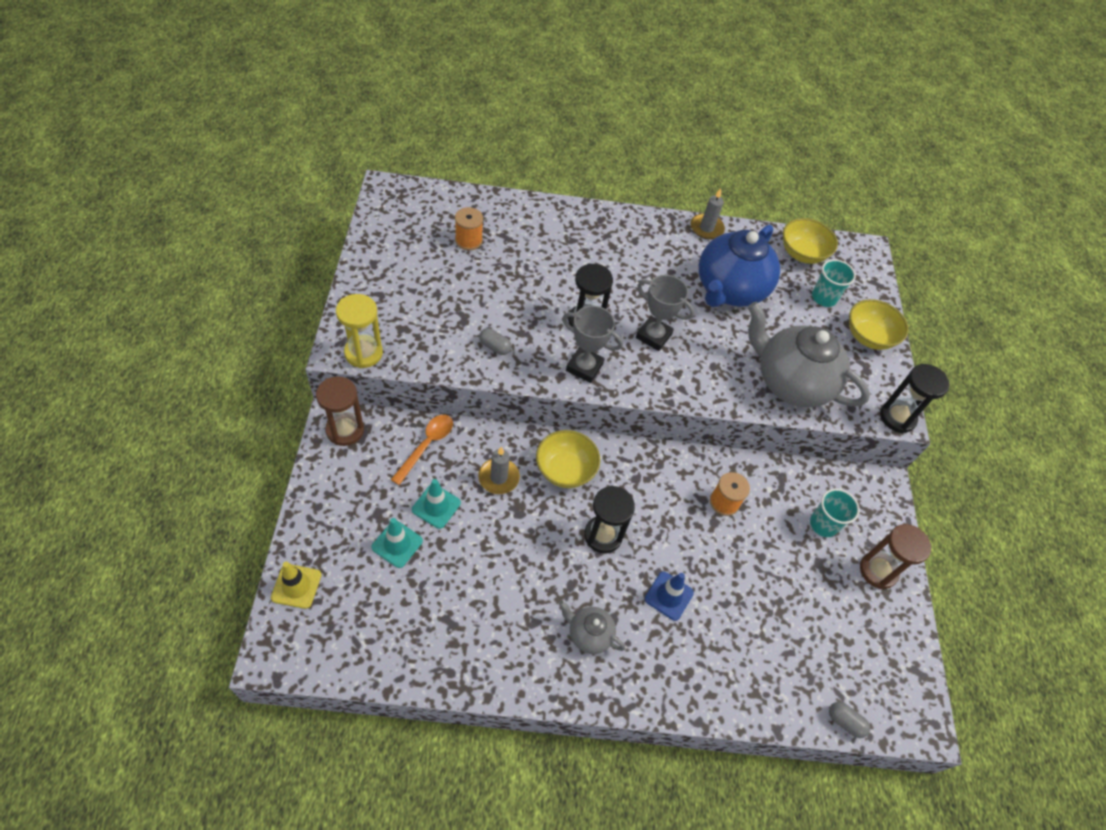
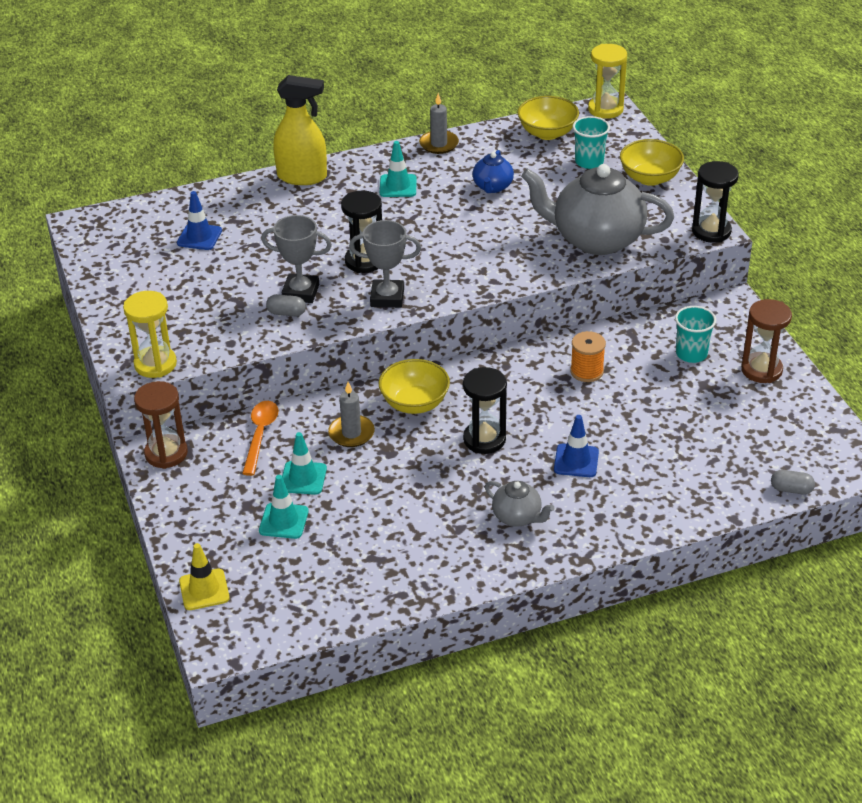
camera: 15 degrees left, 15 degrees down
(468, 240) = (199, 237): orange spool -> blue traffic cone
(580, 215) = (302, 177): none -> yellow spray bottle
(589, 634) = (517, 517): grey teapot -> grey teapot turned 150 degrees counterclockwise
(652, 256) = (398, 186): none -> turquoise traffic cone
(653, 336) = (440, 249): grey trophy -> grey trophy (301, 292)
(729, 290) = (492, 187): blue teapot -> blue teapot, size x0.47
(863, 249) = (605, 109): none -> yellow hourglass

